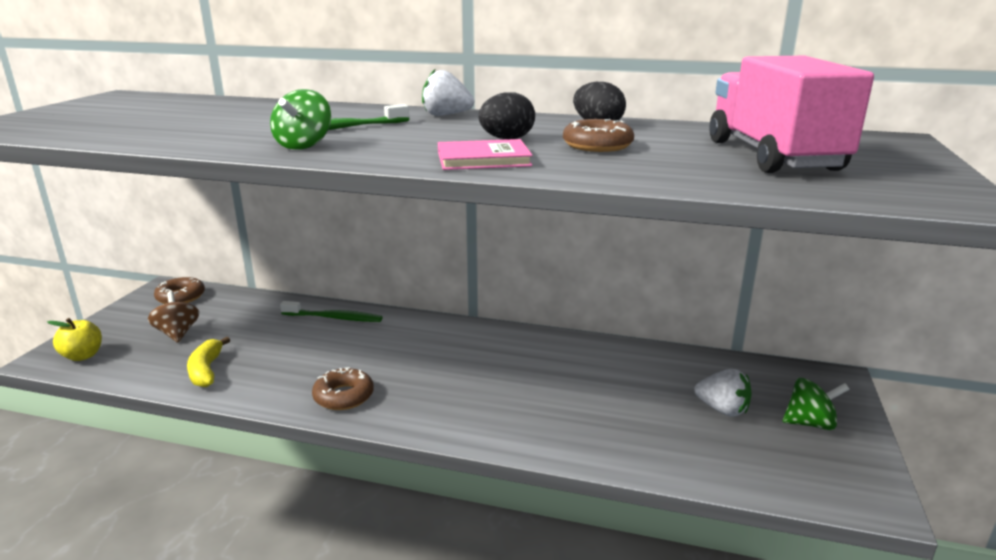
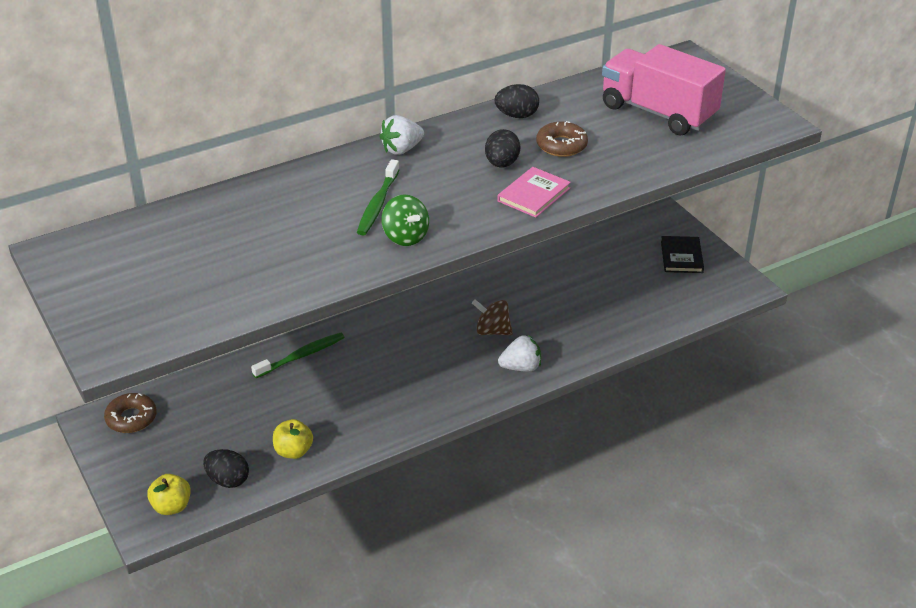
camera: 45 degrees left, 15 degrees up
(138, 362) = (228, 480): none -> black egg
(177, 333) = (206, 444): brown spinning top -> brown spinning top (492, 331)
(206, 370) = (293, 451): yellow banana -> yellow apple
(343, 396) = (420, 404): brown donut -> none
(722, 409) = (633, 274): white strawberry -> white strawberry (521, 367)
(810, 423) = (681, 257): green spinning top -> black book

